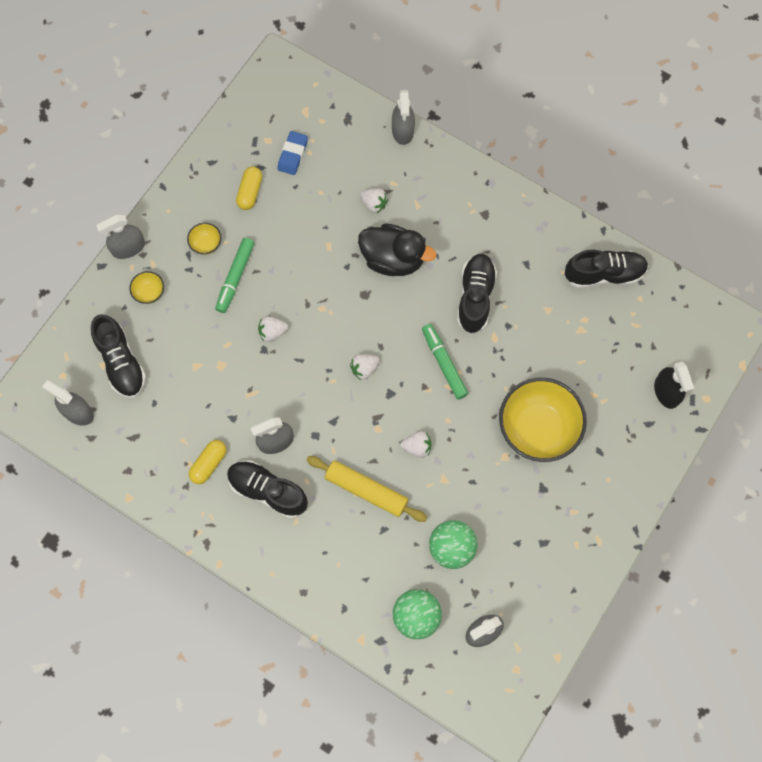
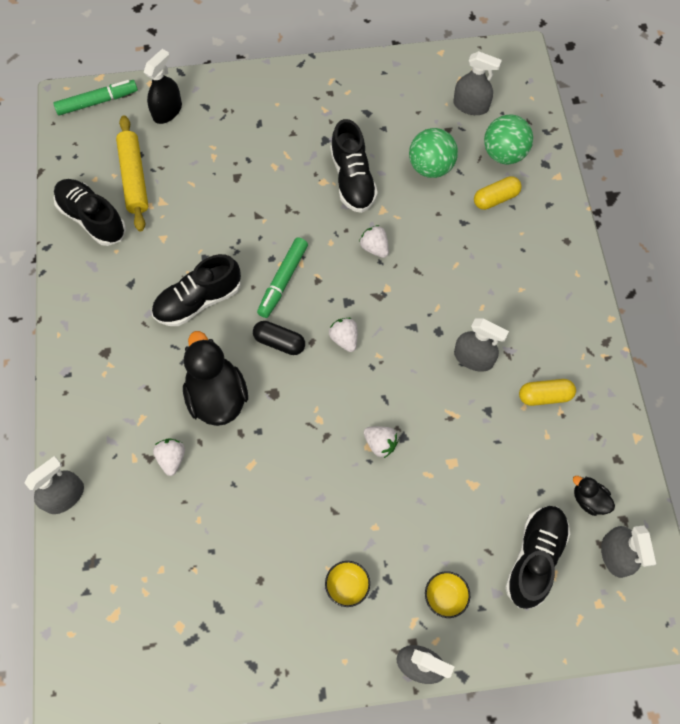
camera: 130 degrees left, 5 degrees down
(122, 428) = (589, 500): none -> black duck
(235, 277) = (357, 525): green marker -> green marker (97, 102)
(250, 192) = (254, 592): yellow capsule -> yellow capsule (495, 198)
(268, 491) = (519, 330): black shoe -> black shoe (352, 179)
(293, 155) = (177, 584): blue eraser -> none
(364, 369) = (344, 339): white strawberry -> white strawberry turned 135 degrees counterclockwise
(366, 490) = (445, 257): yellow rolling pin -> yellow rolling pin (134, 178)
(398, 325) = (279, 342): none -> black capsule
(538, 429) = (278, 175): yellow bowl -> none

